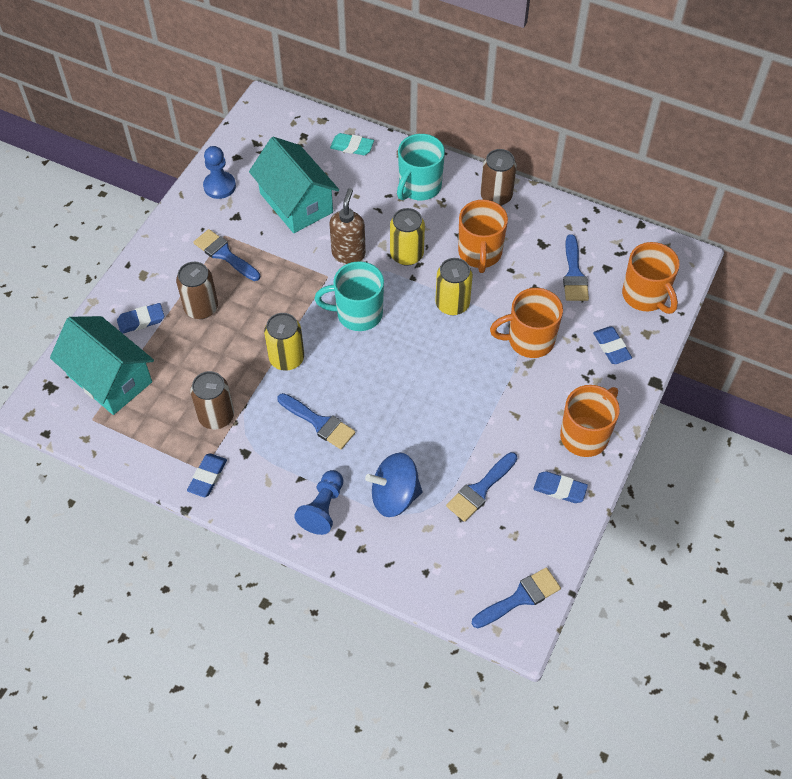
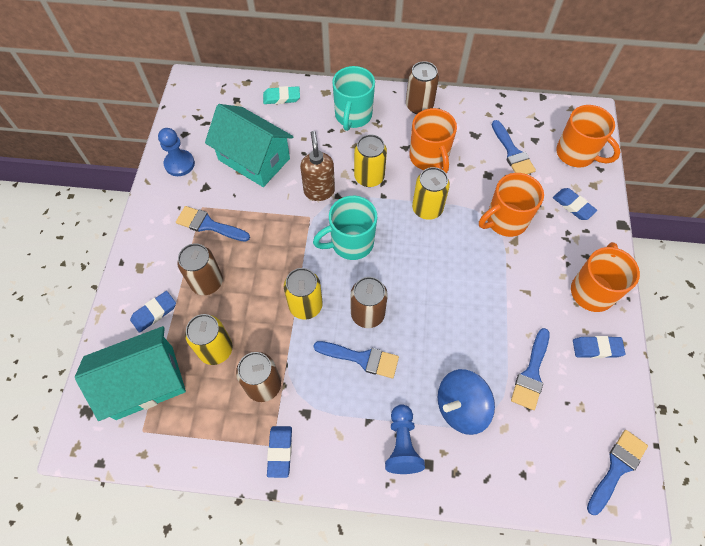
camera: 20 degrees left, 5 degrees up
(109, 378) = (144, 382): turquoise house -> turquoise house turned 45 degrees counterclockwise
(185, 371) = (215, 349): none -> yellow can
(343, 385) = (367, 314): none -> brown can

